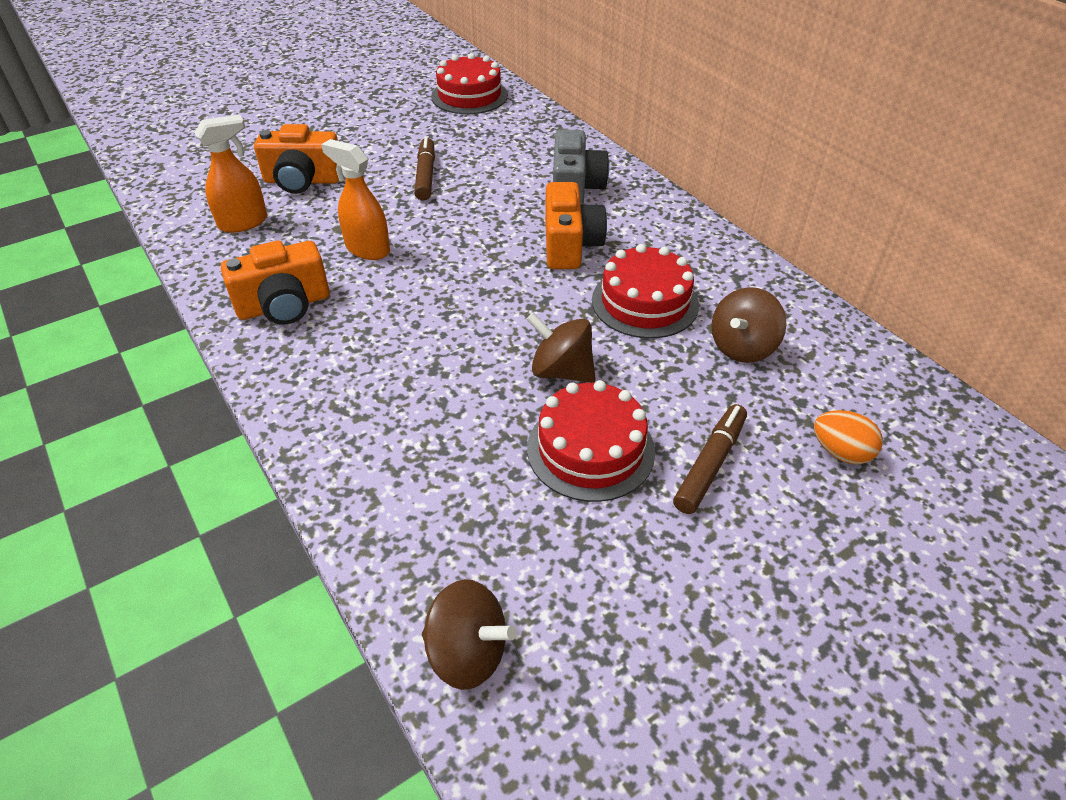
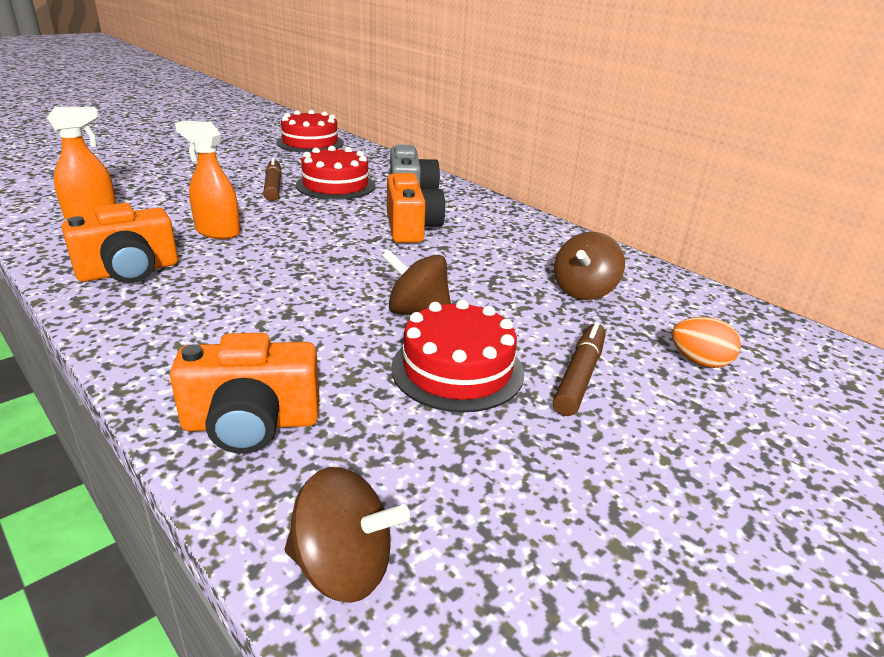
camera: 10 degrees left, 15 degrees down
(302, 181) = (155, 189): orange camera -> orange camera (251, 423)
(644, 302) = (487, 263): red cake -> red cake (335, 185)

